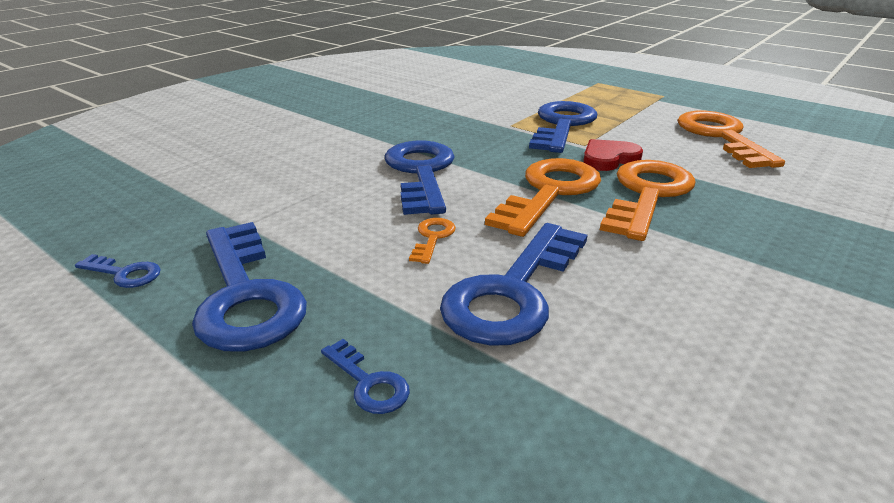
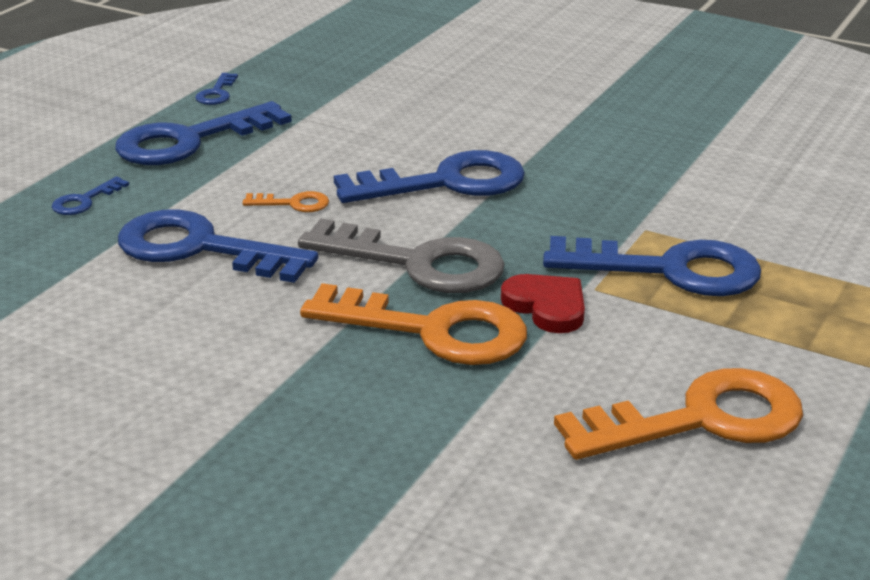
camera: 80 degrees right, 0 degrees up
(550, 192) = (418, 263): orange key -> grey key

